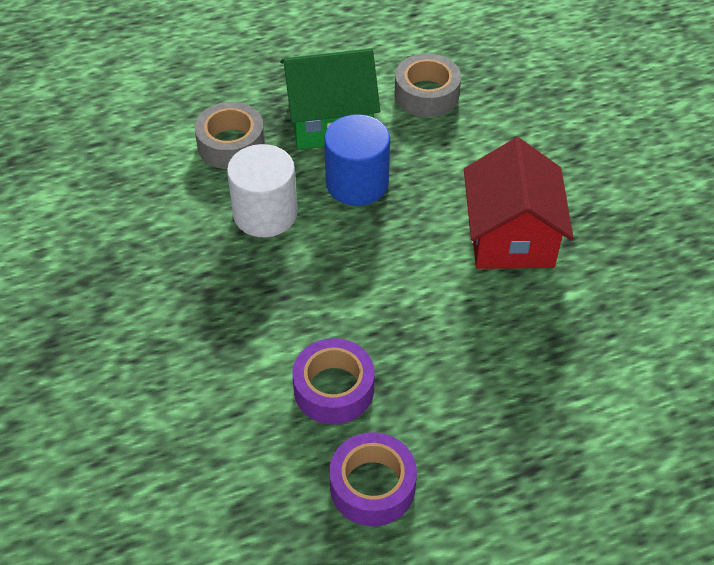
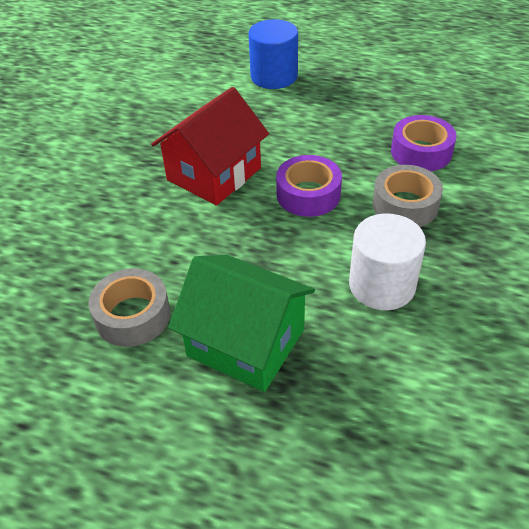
camera: 140 degrees left, 5 degrees down
(231, 144) = (364, 374): grey tape -> grey tape (405, 205)
(357, 183) = (281, 268): blue cylinder -> blue cylinder (274, 76)
(372, 486) = (434, 105): purple tape -> purple tape (308, 194)

